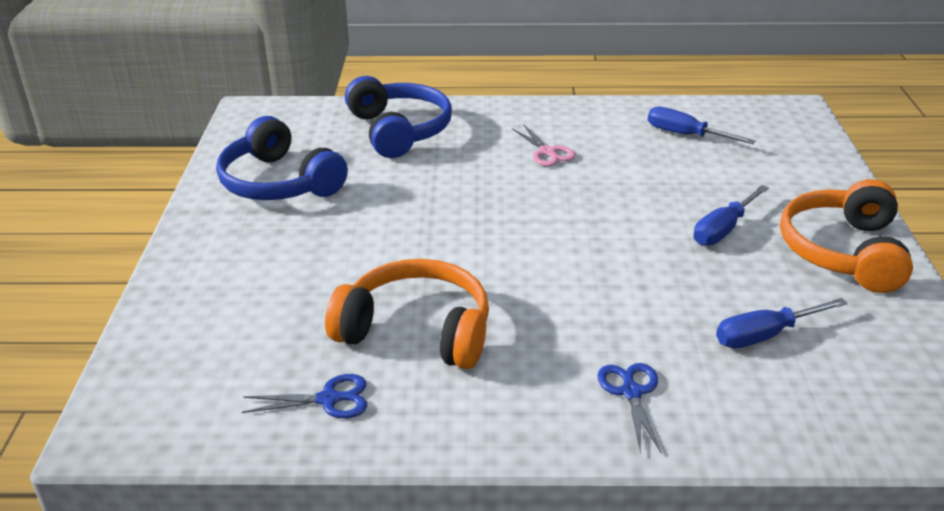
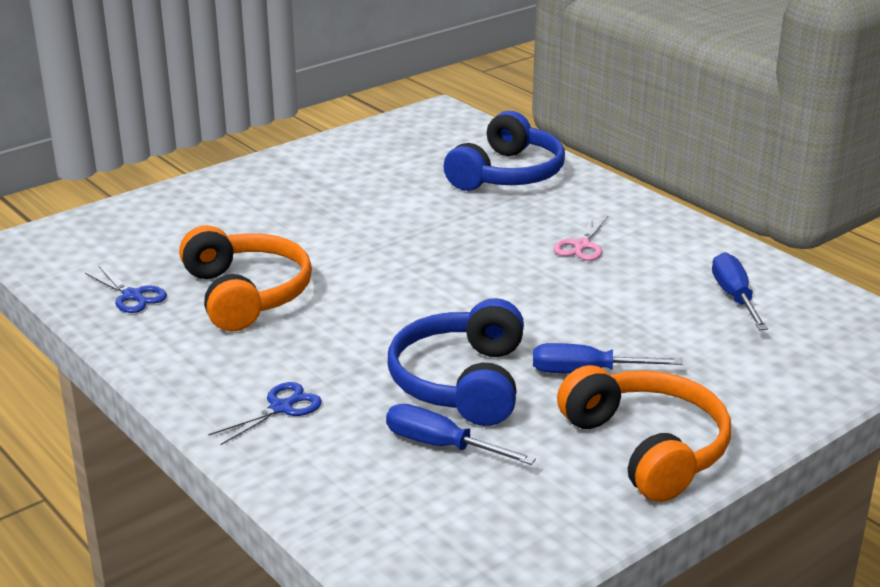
camera: 50 degrees right, 5 degrees down
(279, 182) = (357, 167): blue headphones -> blue headphones (462, 382)
(843, 252) = (647, 448): orange headphones -> orange headphones turned 90 degrees clockwise

